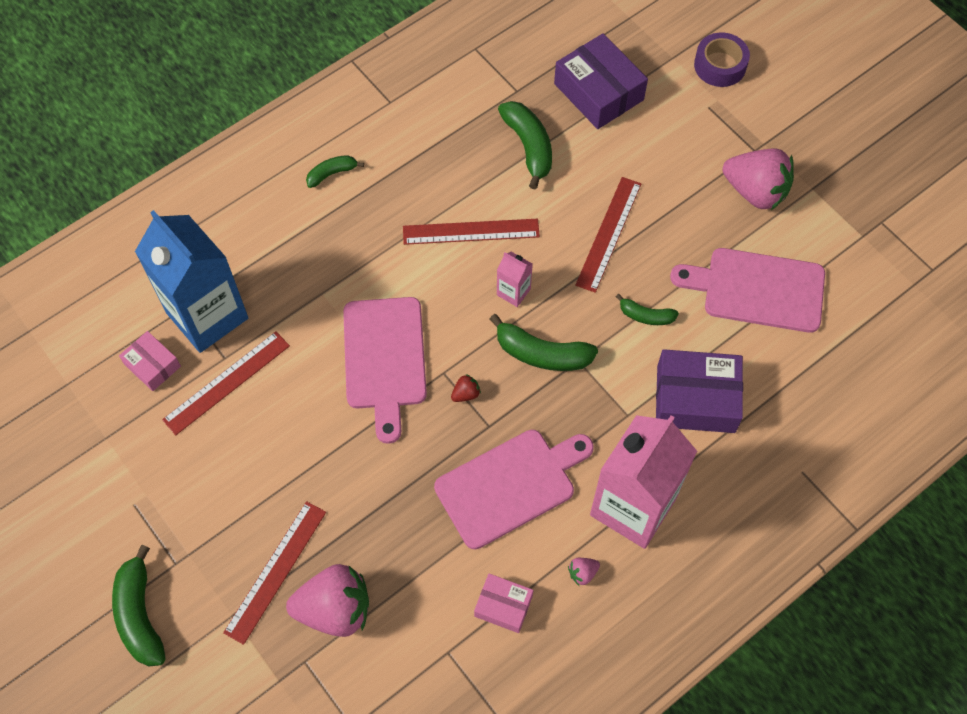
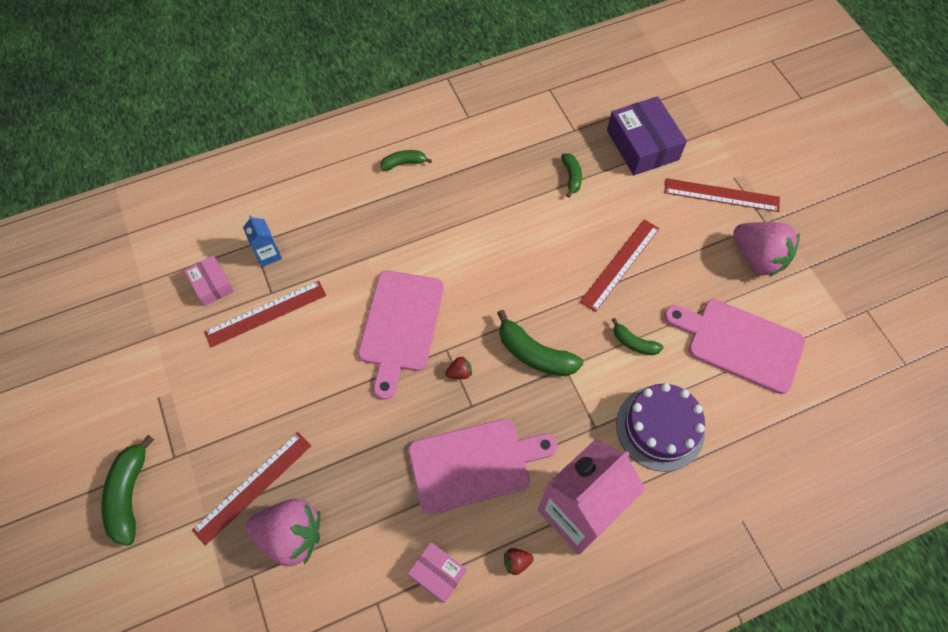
camera: 15 degrees right, 0 degrees up
(207, 315) = (268, 254): blue carton -> blue carton, size x0.42
(471, 232) = (503, 236): red ruler -> red ruler (721, 195)
(513, 292) = (525, 295): pink carton -> none
(529, 147) = (571, 177): green banana -> green banana, size x0.58
(582, 573) = (516, 562): pink strawberry -> red strawberry
(695, 399) = (660, 428): purple box -> purple cake
(720, 65) = (752, 145): purple tape -> none

